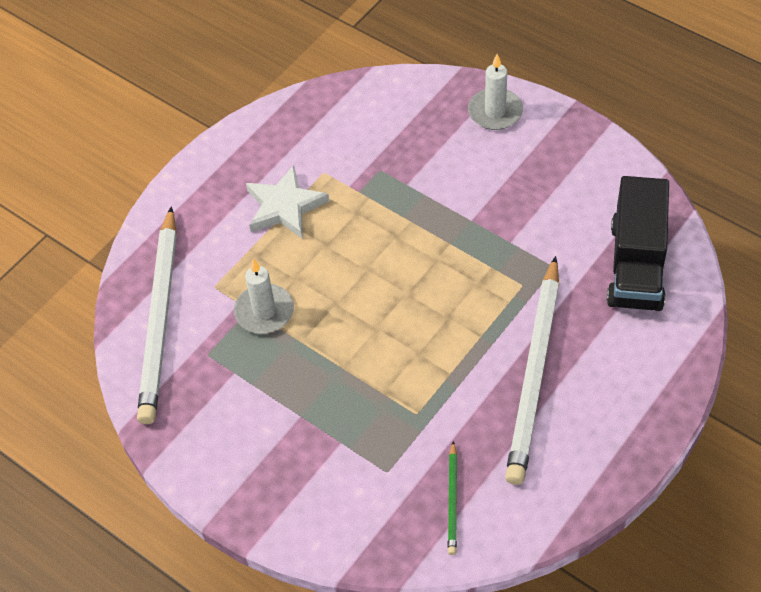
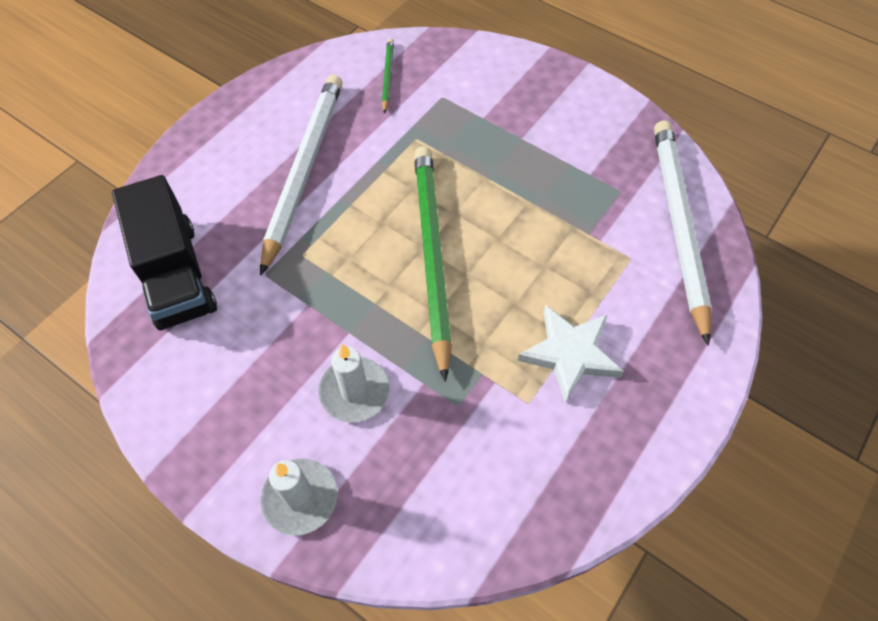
camera: 175 degrees right, 5 degrees up
(264, 311) = (571, 231): white candle -> white candle (354, 391)
(400, 286) = (431, 255): none -> green pencil
(636, 265) = (176, 274): black truck -> black truck turned 150 degrees clockwise

